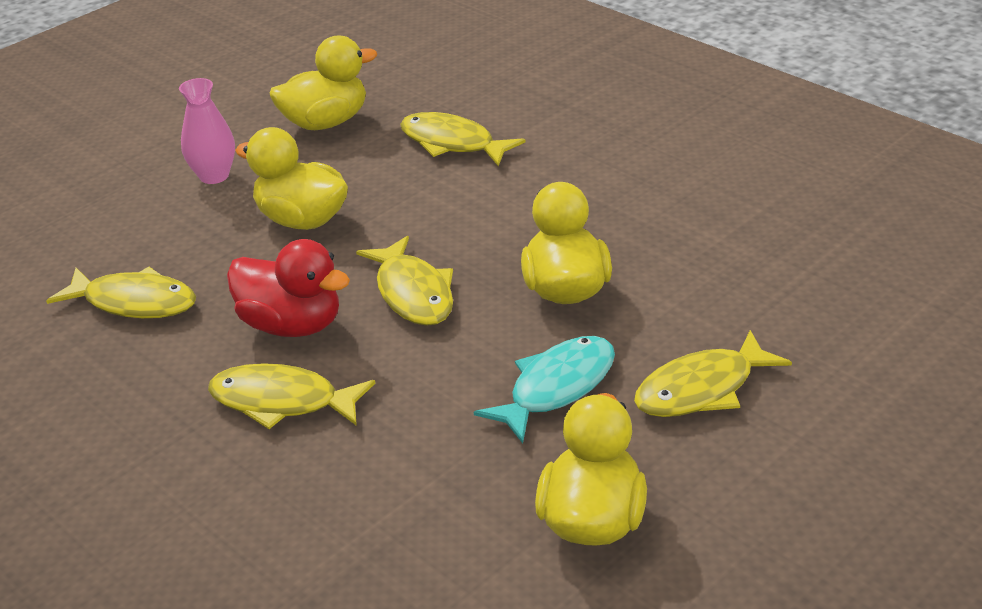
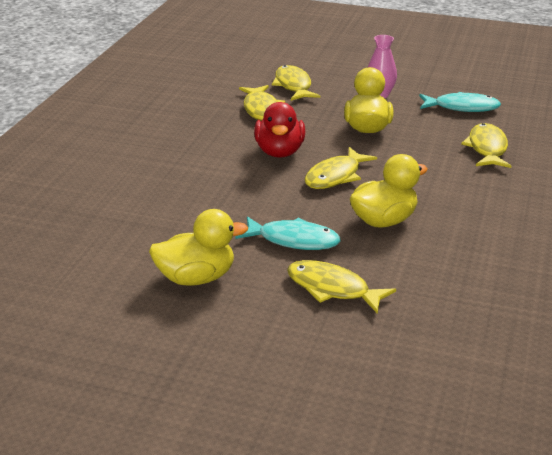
camera: 60 degrees right, 5 degrees down
(282, 402) = (220, 167): yellow fish -> yellow fish (293, 86)
(326, 122) = (462, 107): yellow duck -> turquoise fish

